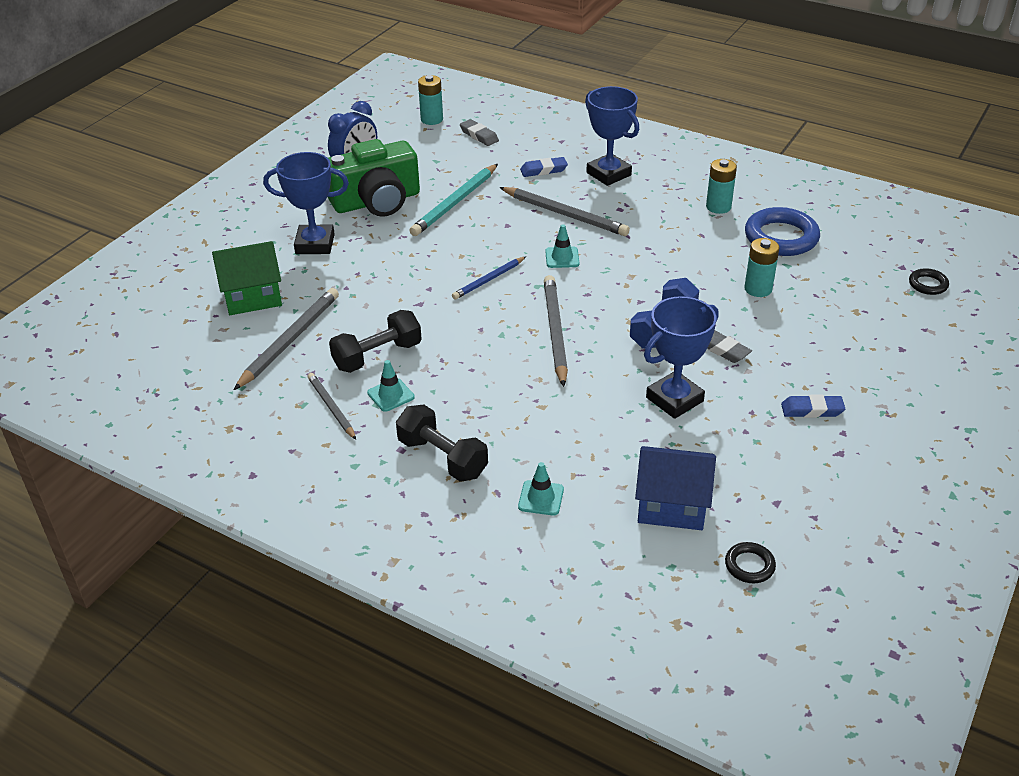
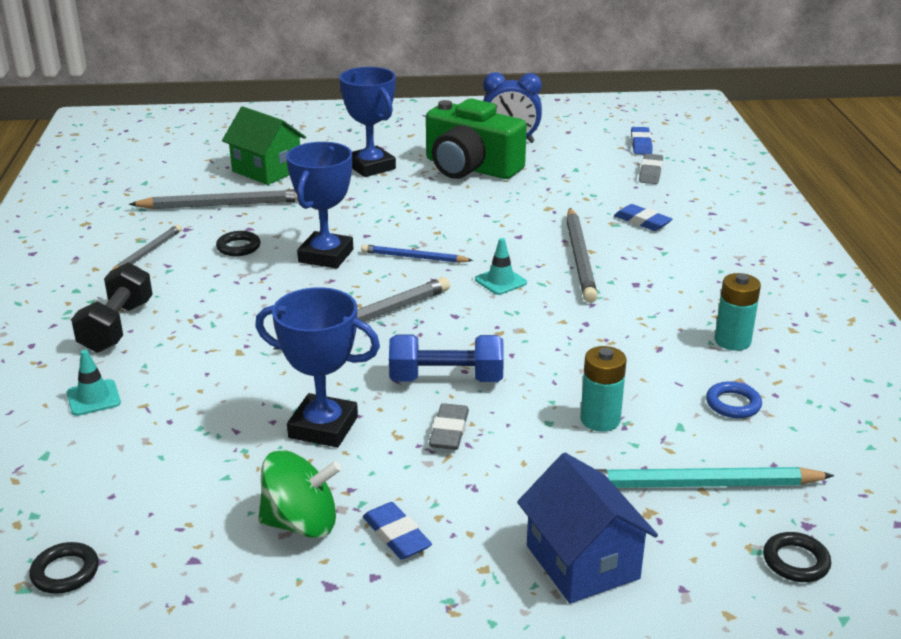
camera: 55 degrees right, 10 degrees down
(377, 356) = (238, 247): black dumbbell -> black ring
(391, 395) = (187, 272): turquoise traffic cone -> none
(432, 119) = (641, 144): turquoise battery -> blue eraser
(455, 203) = (519, 200): turquoise pencil -> turquoise pencil (699, 485)
(608, 174) = (692, 256): blue trophy -> blue trophy (326, 256)
(672, 505) = (136, 483): blue house -> blue house (582, 562)
(772, 444) = (301, 523): none -> green spinning top
(781, 237) = (733, 404): blue ring -> blue ring, size x0.50

